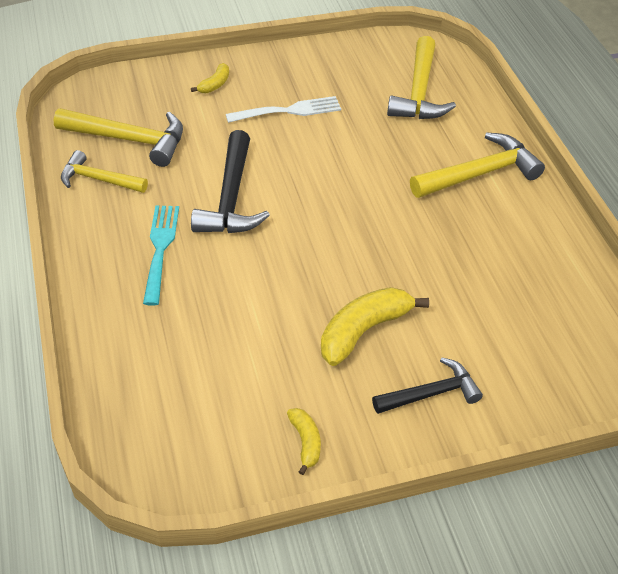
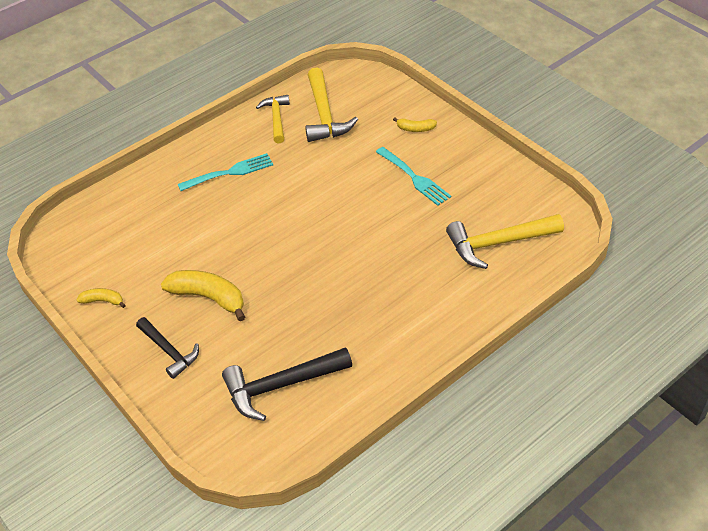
camera: 70 degrees right, 0 degrees up
(230, 198) = (298, 185): black hammer -> black hammer (281, 385)
(289, 111) = (414, 178): white fork -> turquoise fork
(305, 442) = (103, 301): yellow banana -> yellow banana turned 135 degrees counterclockwise
(480, 174) = (417, 313): yellow hammer -> none

